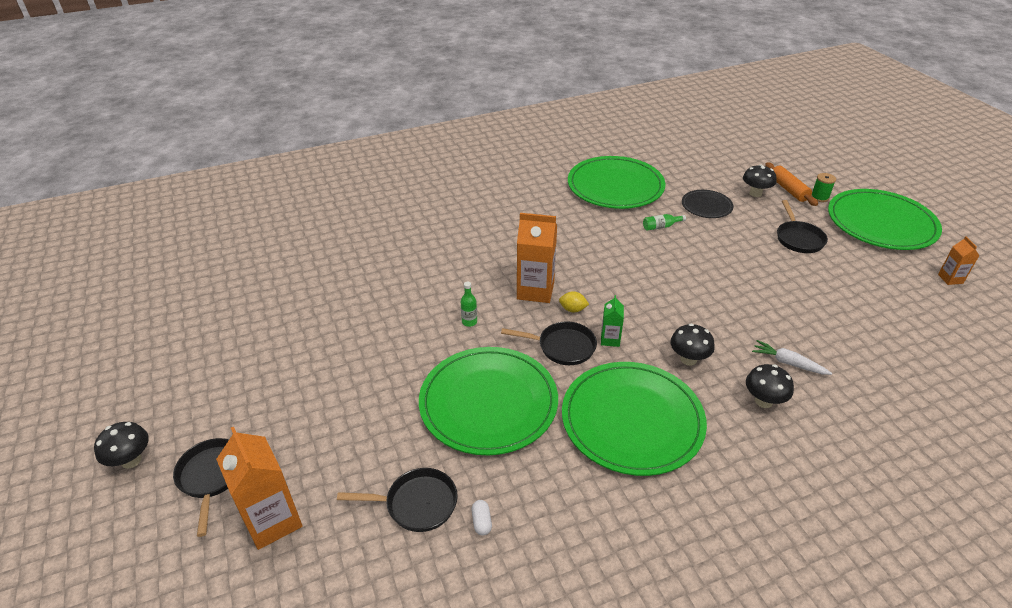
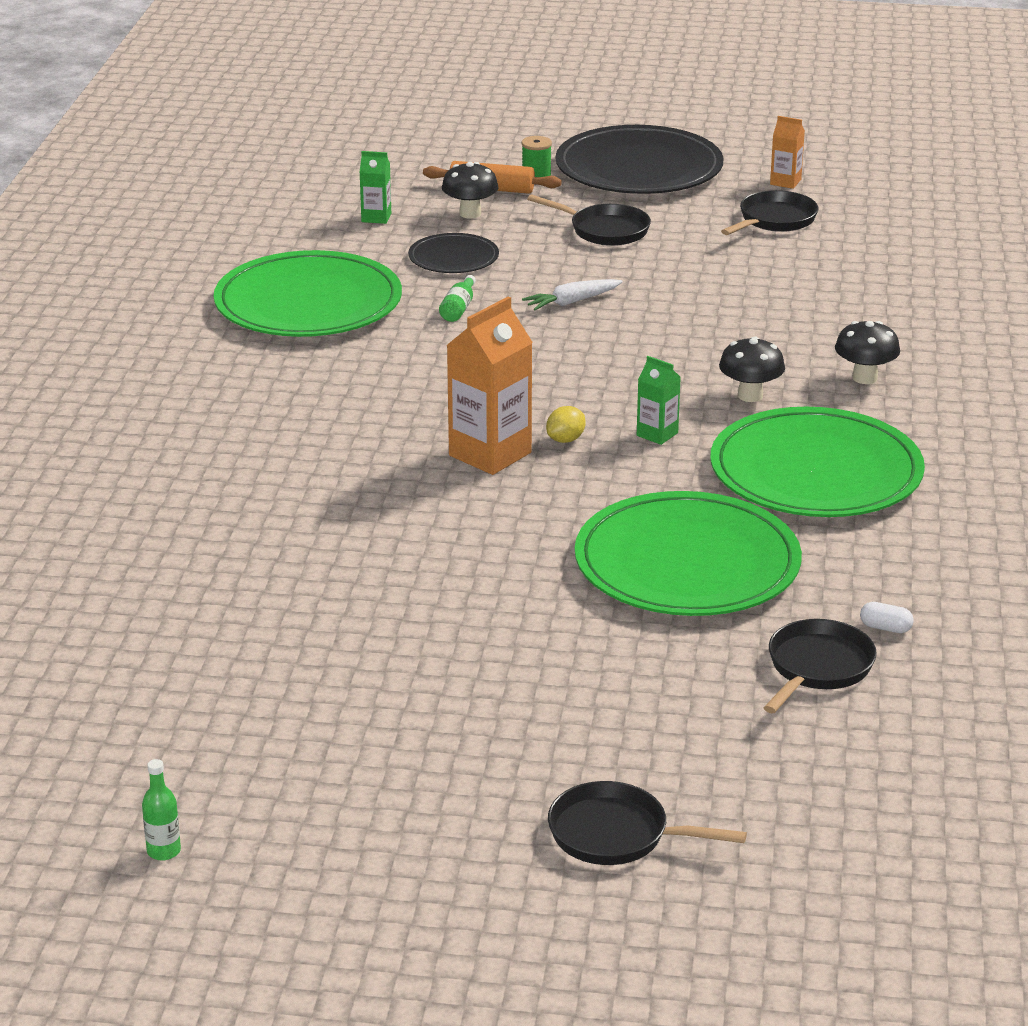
camera: 60 degrees left, 10 degrees down
(131, 460) = (507, 912): black mushroom -> none
(273, 521) = (750, 792): orange carton -> none
(469, 322) = (501, 529): green bottle -> green bottle (164, 851)
(562, 347) = (635, 473): black pan -> black pan (774, 220)
(714, 171) = (376, 217): none -> green carton
(788, 363) = (820, 337): white carrot -> white carrot (571, 302)
(881, 223) = (639, 168): green plate -> black plate

